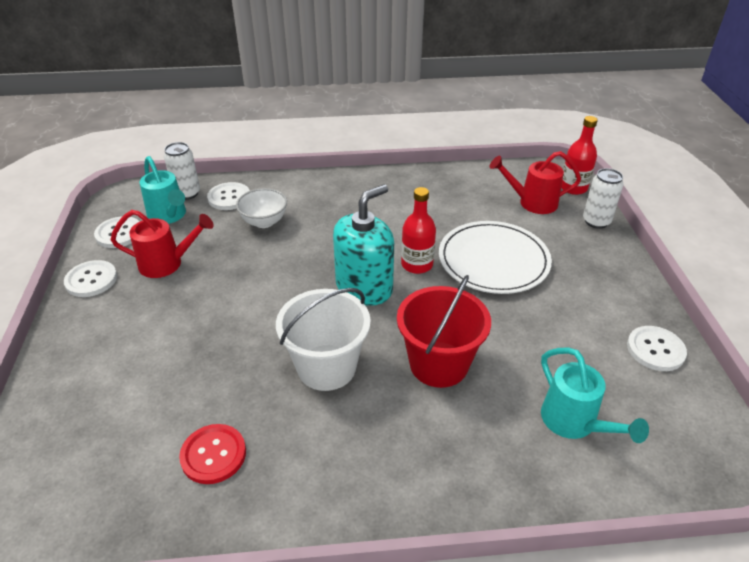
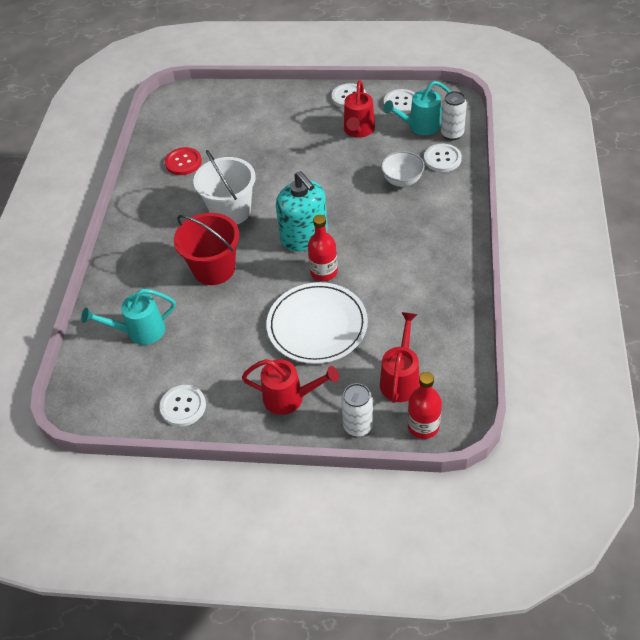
camera: 105 degrees right, 10 degrees up
(593, 267) = (290, 398): none -> red watering can

